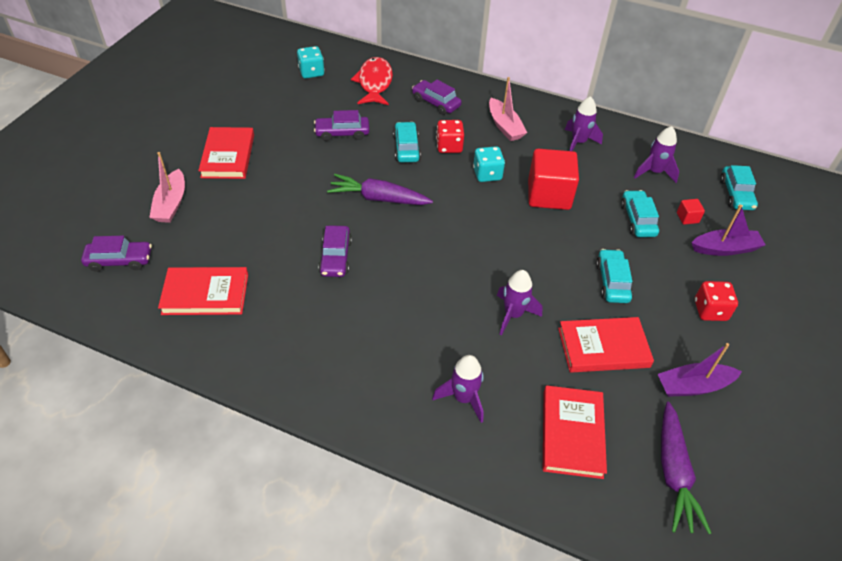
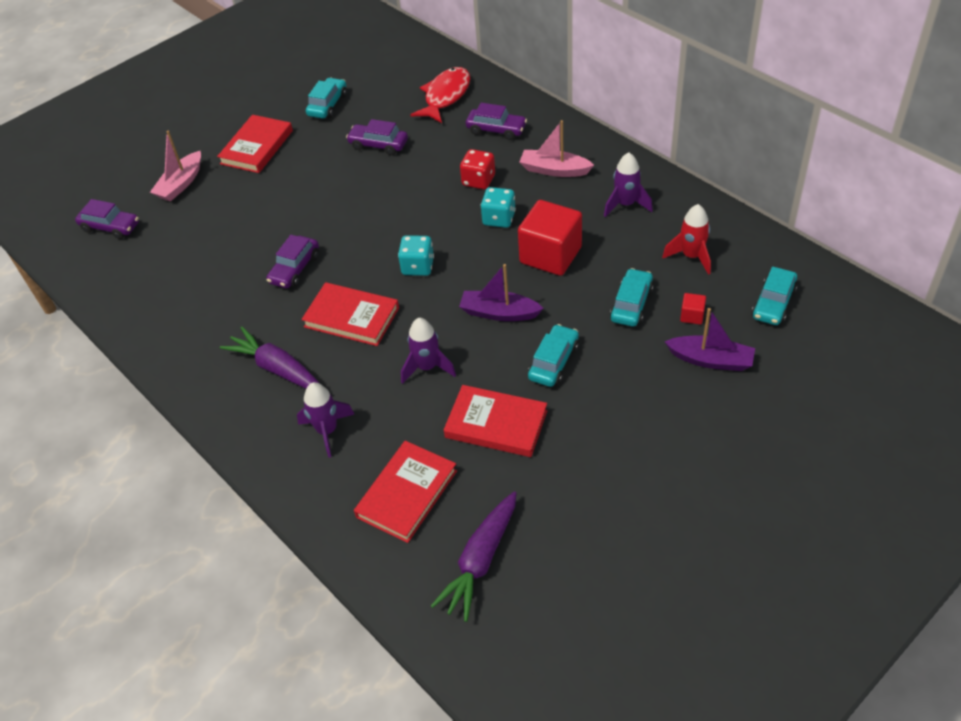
camera: 30 degrees right, 0 degrees up
(205, 294) = (162, 275): red book -> red book (351, 317)
(311, 72) = (388, 73): turquoise dice -> turquoise dice (418, 266)
(378, 198) = (371, 220): purple carrot -> purple carrot (277, 369)
(406, 148) = (433, 173): turquoise car -> turquoise car (327, 105)
(436, 103) = (496, 130): purple car -> purple car turned 135 degrees clockwise
(504, 126) = (554, 170): pink boat -> pink boat turned 105 degrees clockwise
(654, 172) = (691, 256): purple rocket -> red rocket
(693, 386) = (563, 488): purple boat -> purple boat (499, 313)
(710, 310) = (641, 420): red dice -> none

